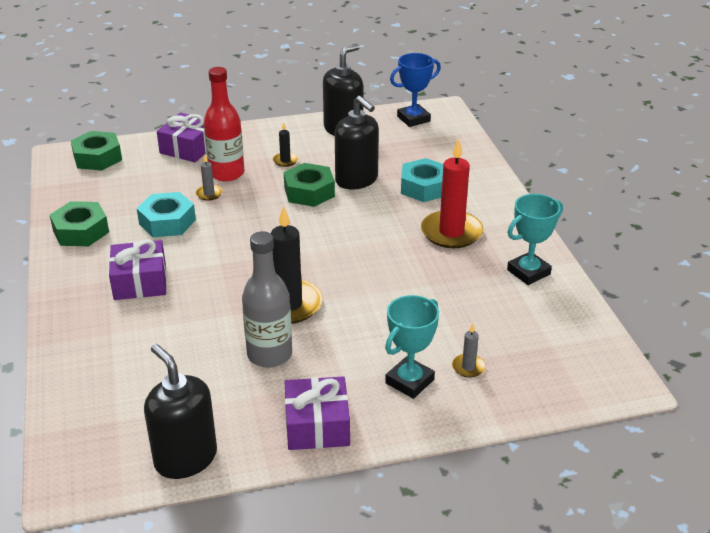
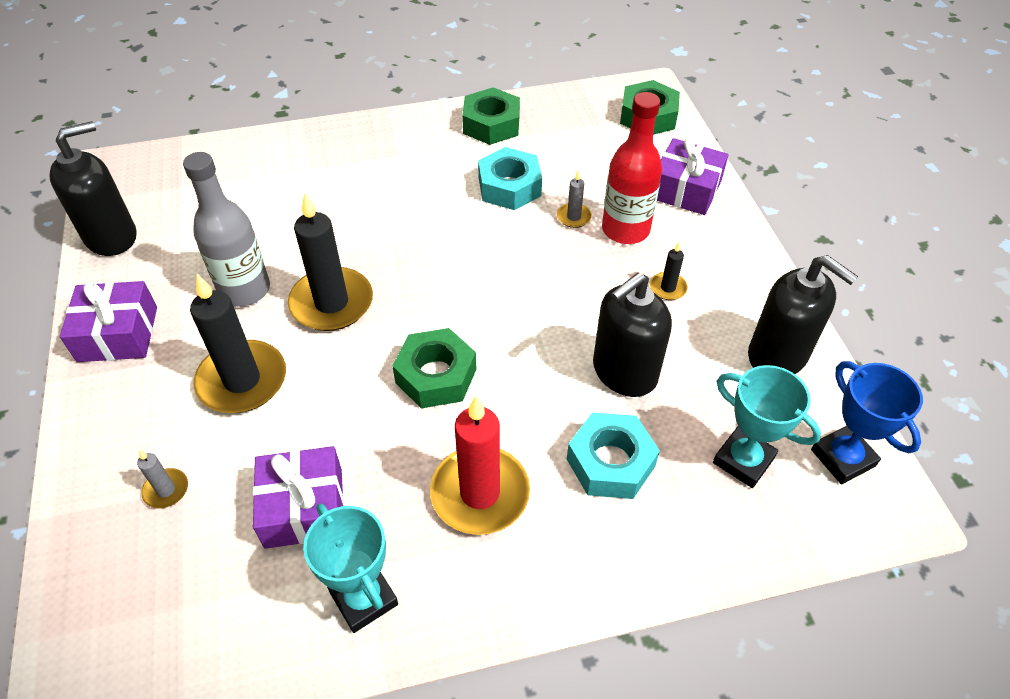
camera: 90 degrees right, 15 degrees up
(140, 282) = (393, 178): purple gift -> purple gift (304, 508)
(309, 192) = (585, 316): green nut -> green nut (436, 376)
(367, 343) = (242, 380): none -> black candle
(409, 381) = (160, 422): turquoise trophy -> turquoise trophy (743, 460)

